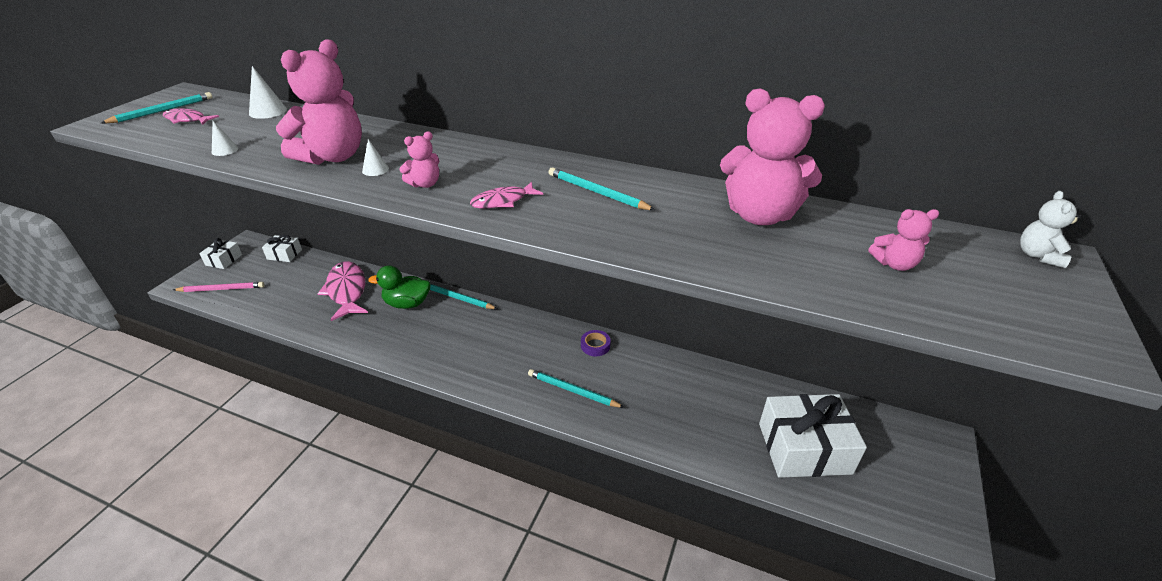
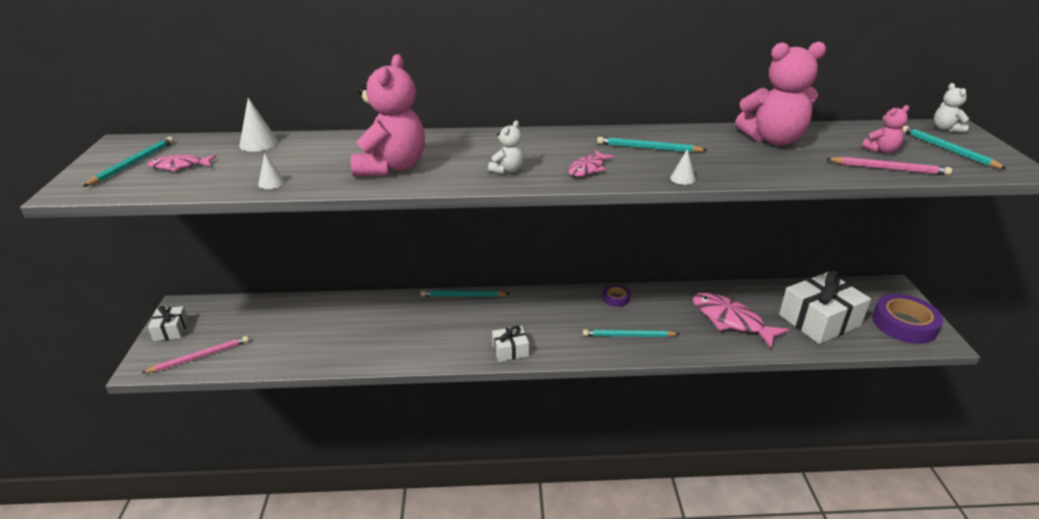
camera: 25 degrees left, 5 degrees down
(284, 254) = (240, 306): white gift -> white gift (510, 350)
(347, 291) = (345, 320): pink fish -> pink fish (731, 320)
(375, 170) = (447, 169): white cone -> white cone (682, 178)
(407, 303) = (419, 313): green duck -> none
(425, 184) = (507, 170): pink teddy bear -> white teddy bear
(872, 293) = (889, 168): none -> pink pencil
(916, 493) = (904, 324): none -> purple tape
(1002, 288) = (947, 150): none -> turquoise pencil

